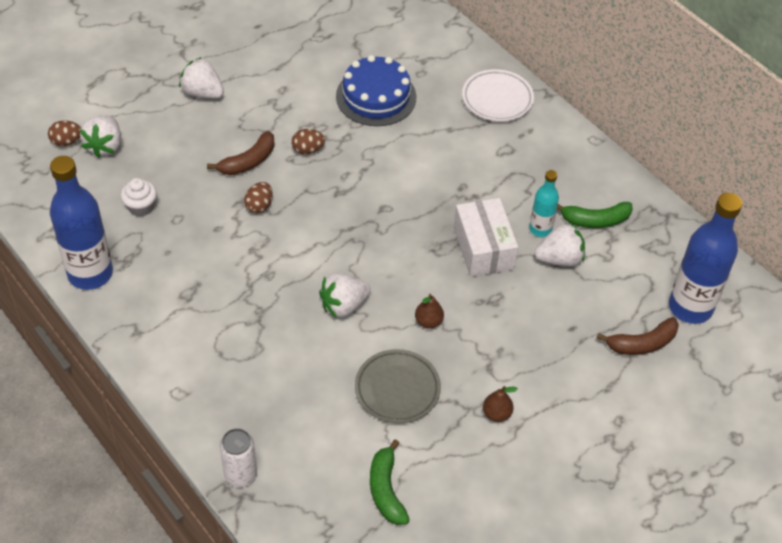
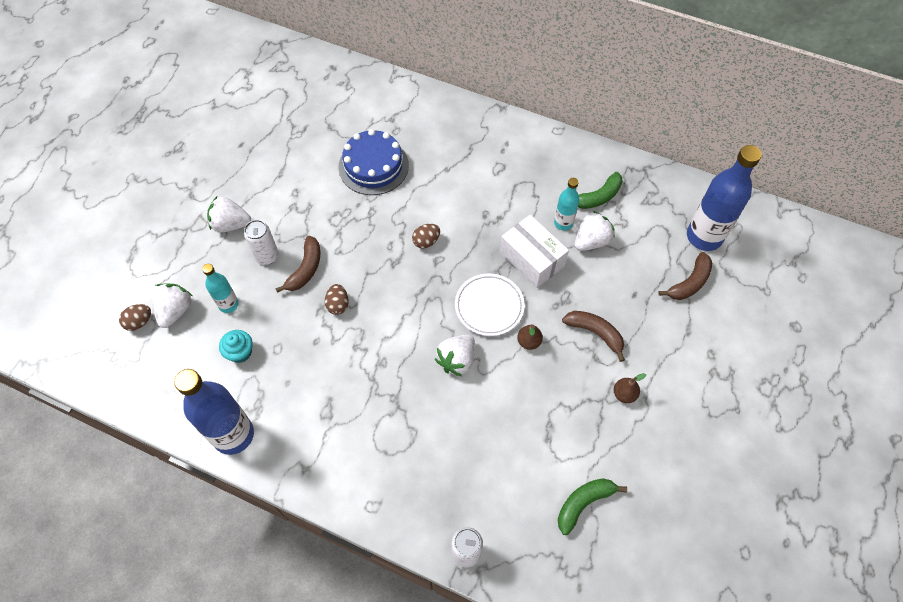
camera: 25 degrees left, 10 degrees up
(105, 146) = (175, 311): white strawberry -> white strawberry turned 150 degrees counterclockwise
(141, 207) = (240, 352): white cupcake -> turquoise cupcake
(156, 161) = (228, 304): none -> turquoise bottle
(219, 135) = (267, 256): none -> white can
(308, 150) = (347, 237): brown egg -> brown egg (426, 241)
(386, 490) = (583, 503): green banana -> green banana turned 90 degrees clockwise
(397, 389) = (540, 412): grey plate -> none
(497, 99) = (467, 127): white plate -> white plate (489, 306)
(504, 345) = (595, 333): none -> brown banana

